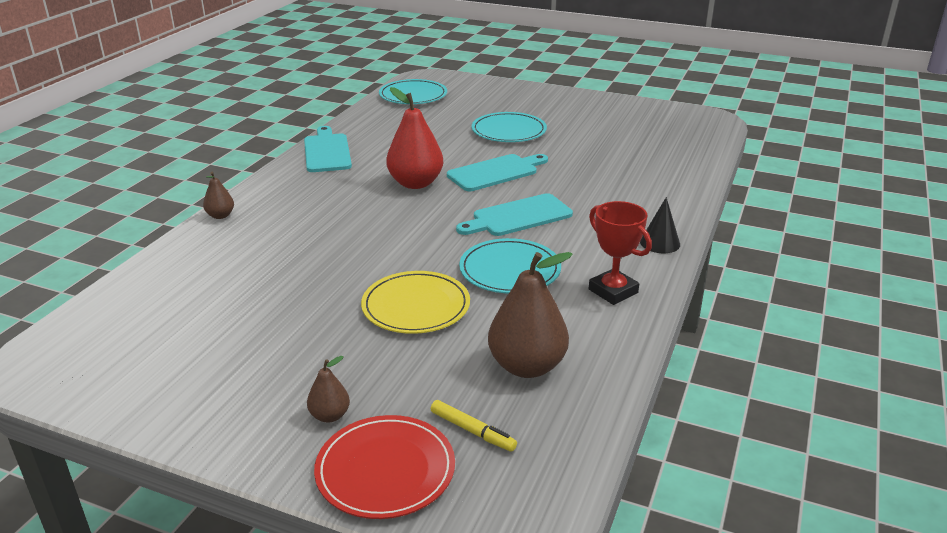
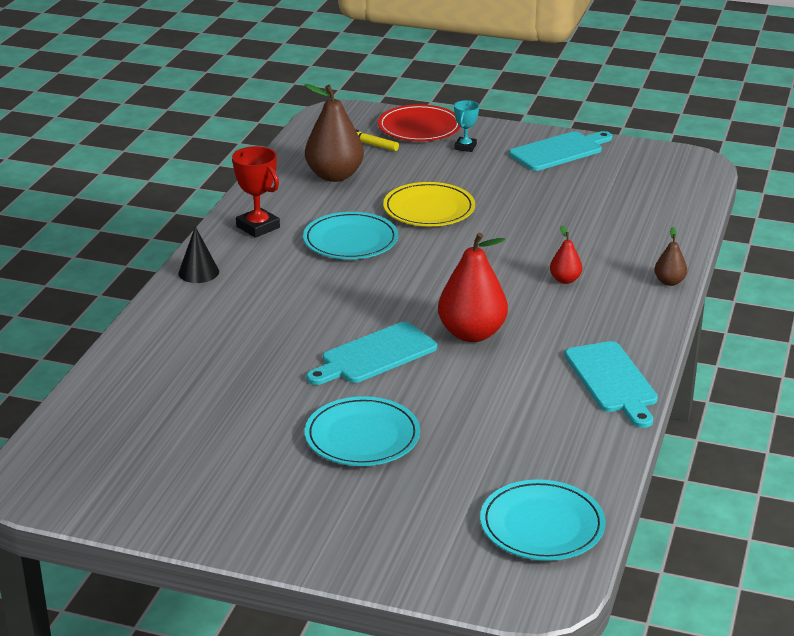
camera: 175 degrees right, 0 degrees up
(313, 221) = (565, 280): none -> red pear
(330, 415) = (465, 147): brown pear -> turquoise trophy
(518, 216) = (344, 295): turquoise cutting board -> turquoise cutting board (559, 151)

